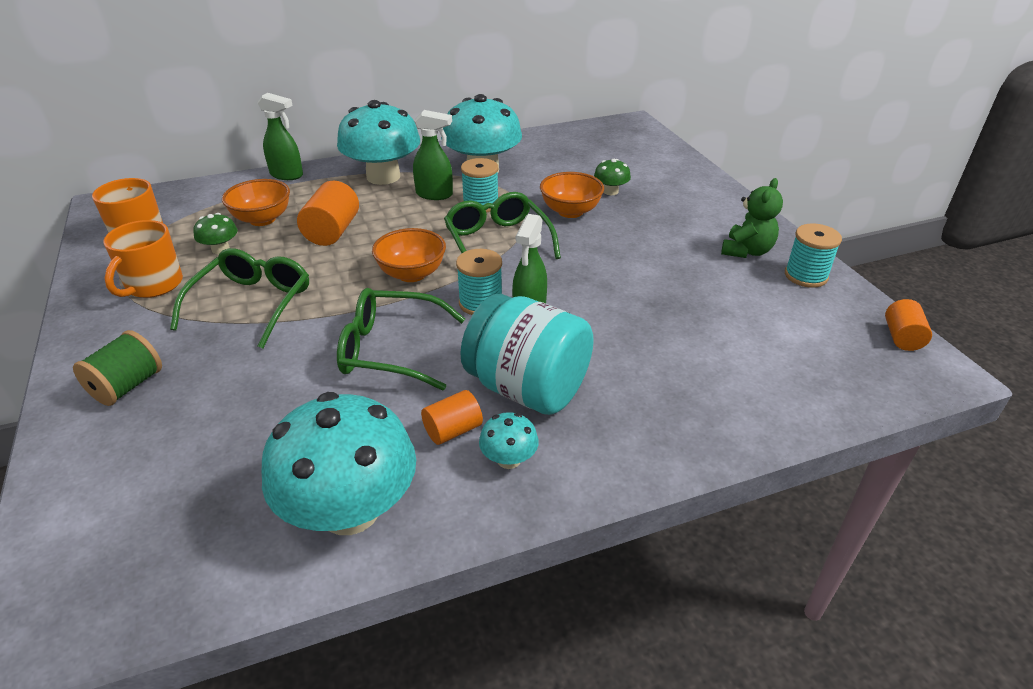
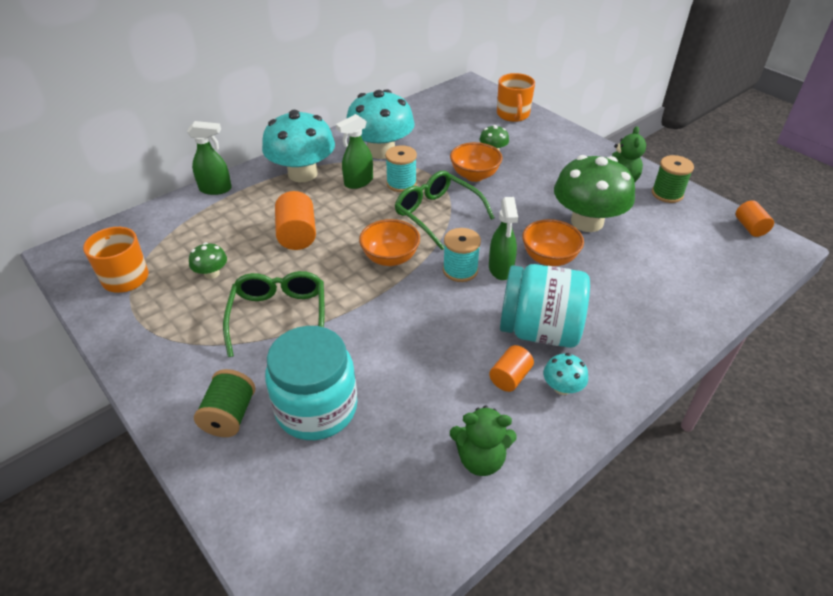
camera: 20 degrees left, 5 degrees up
(153, 285) = (177, 321): orange mug -> orange mug (513, 115)
(216, 403) = (316, 408): none -> turquoise jar
(262, 219) = (227, 237): orange bowl -> orange bowl (549, 258)
(350, 510) = (480, 459): turquoise mushroom -> green teddy bear
(390, 349) = (420, 326): green glasses -> none
(435, 195) = (358, 182): green spray bottle -> green spray bottle turned 150 degrees clockwise
(674, 285) = (587, 222): none -> green mushroom
(805, 276) = (667, 194): turquoise spool -> green spool

